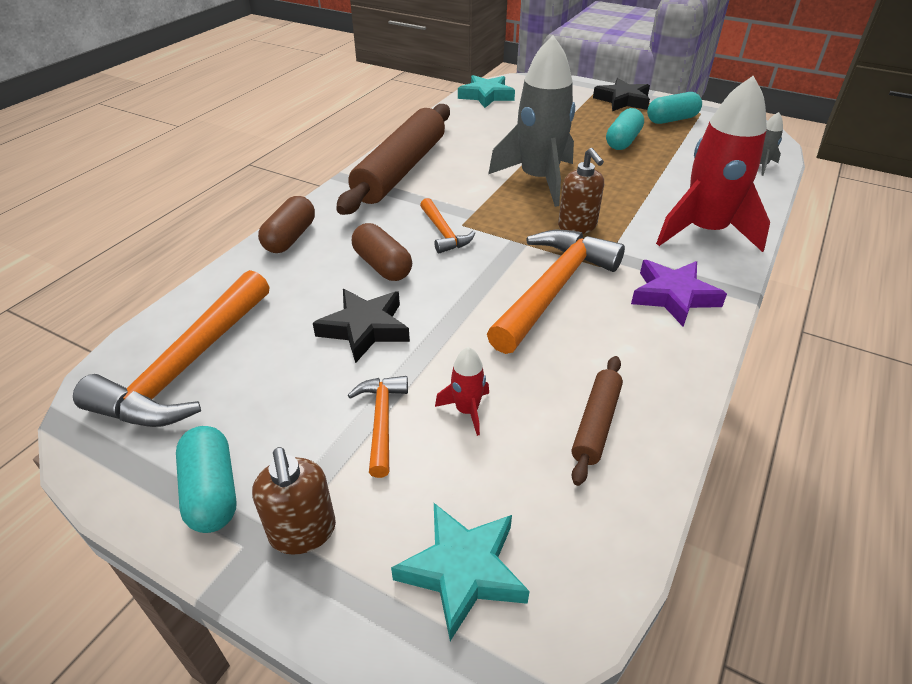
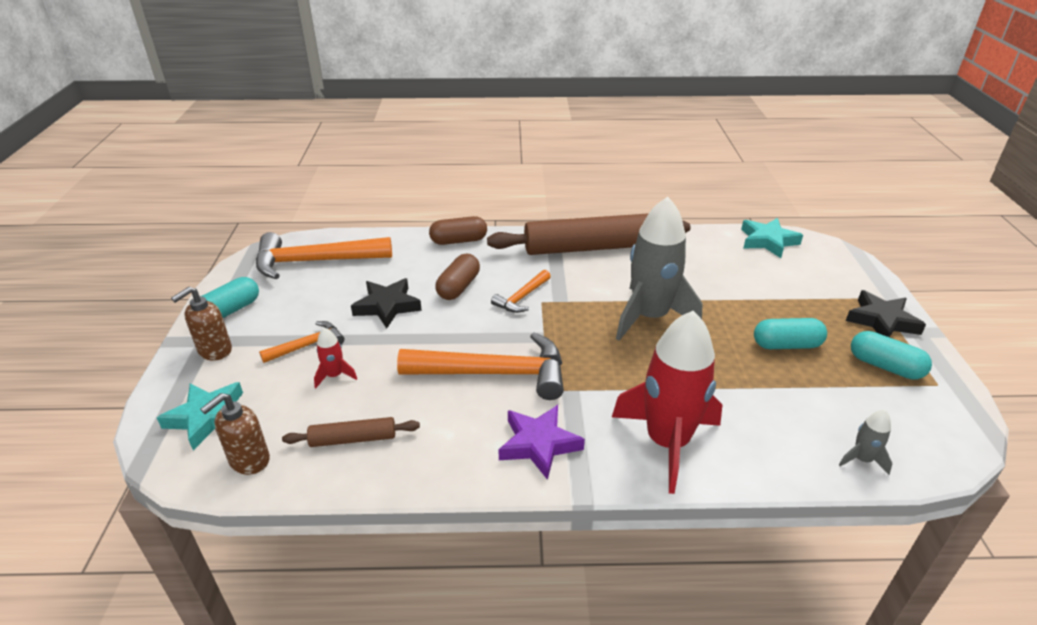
camera: 60 degrees right, 5 degrees down
(577, 226) = (596, 360): brown soap dispenser -> brown soap dispenser (249, 460)

